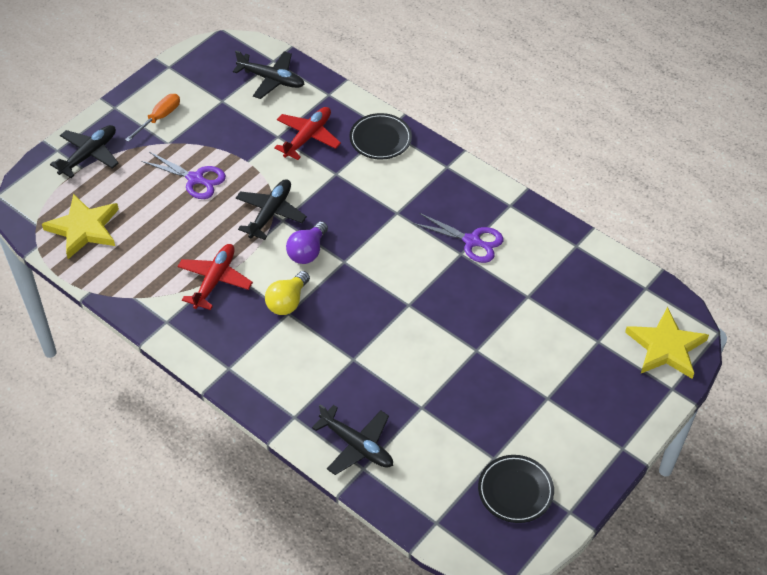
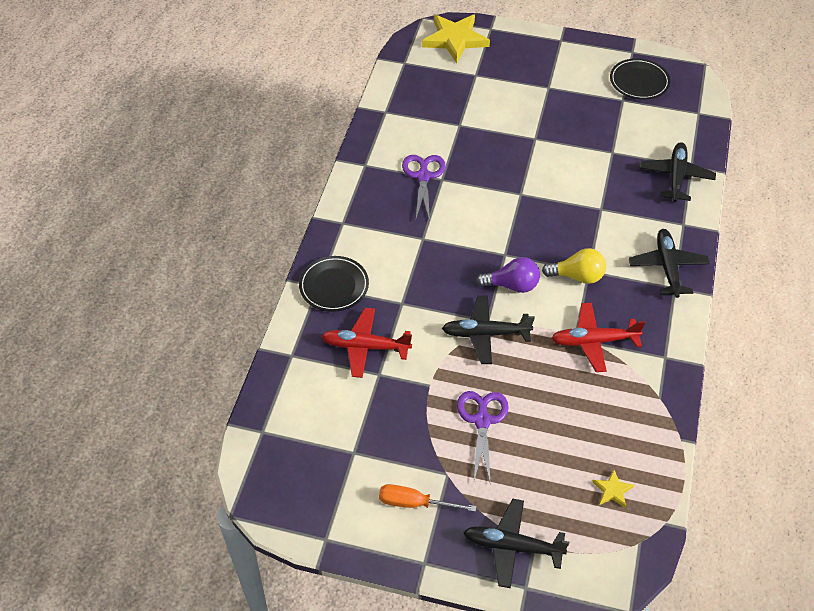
camera: 115 degrees left, 0 degrees up
(84, 228) = (612, 490): yellow star -> yellow star, size x0.45
(271, 79) = (295, 419): black plane -> black plane (667, 267)

